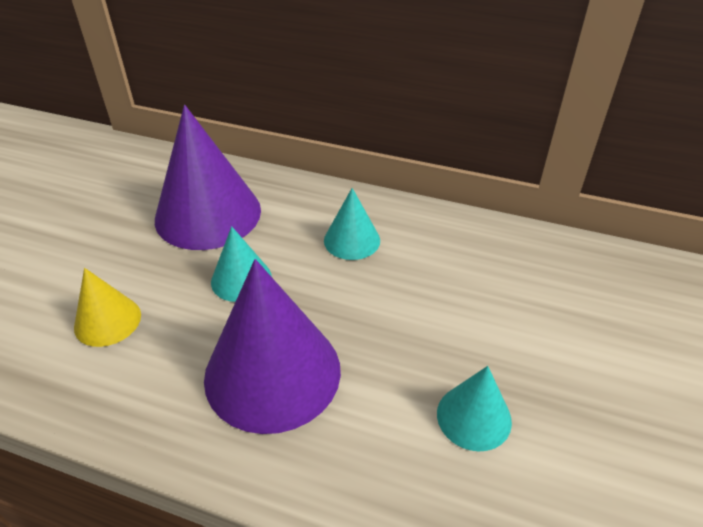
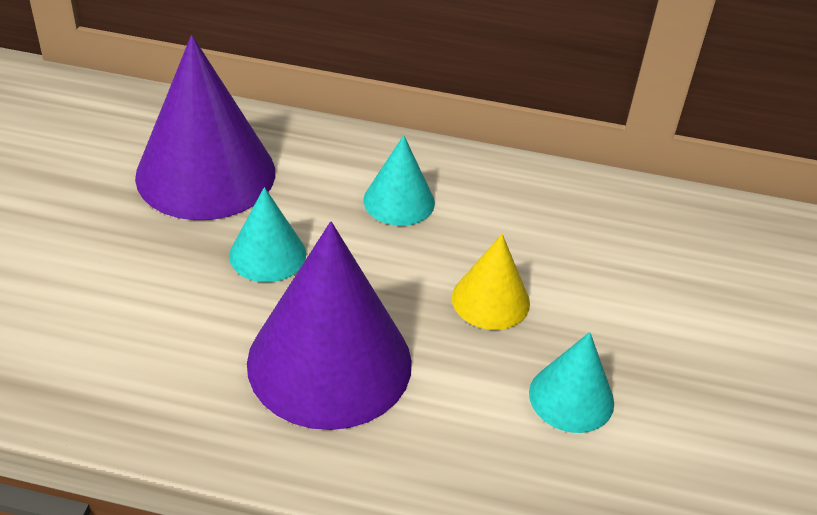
camera: 10 degrees left, 0 degrees up
(107, 321) = (107, 312): yellow cone -> yellow cone (490, 300)

